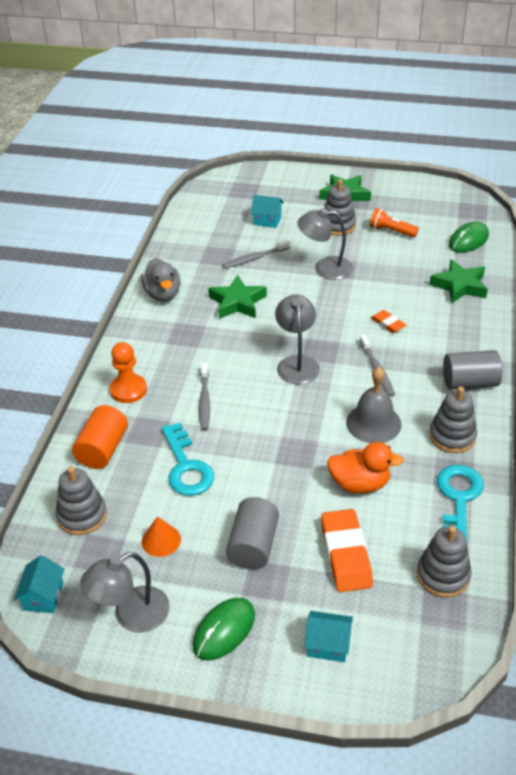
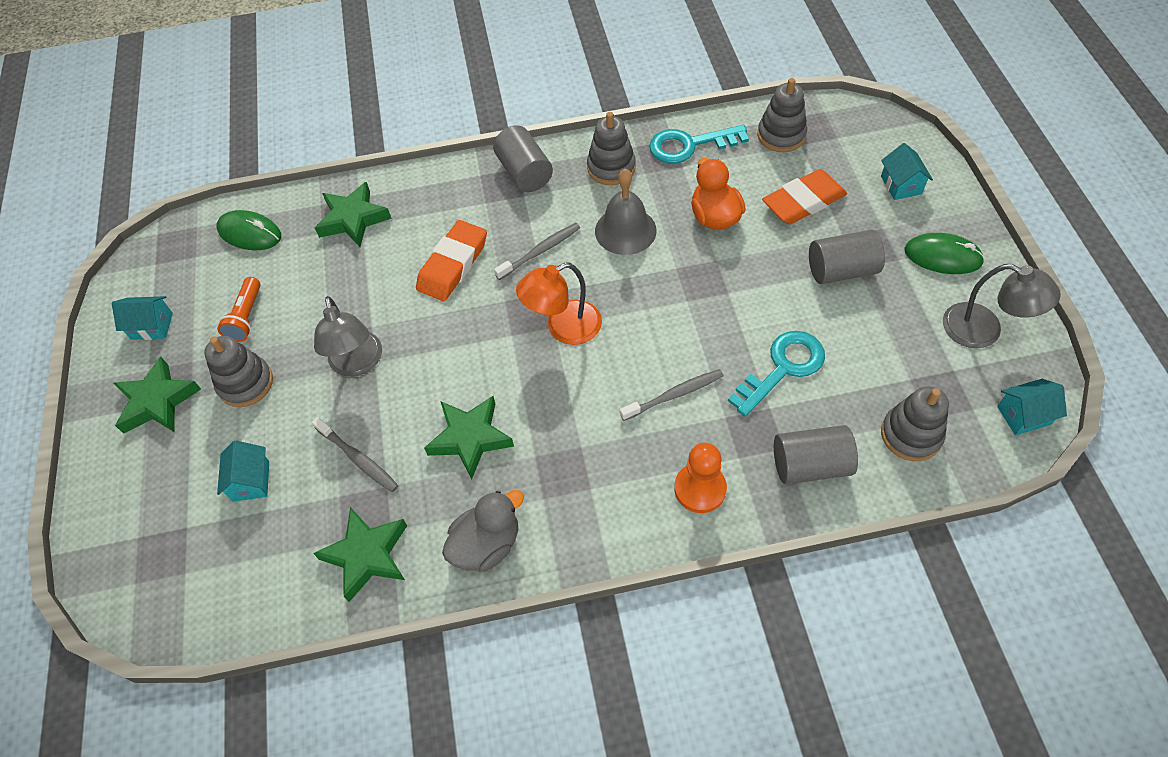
camera: 110 degrees left, 15 degrees up
(102, 449) = (810, 465): orange cylinder -> grey cylinder
(161, 540) = (888, 346): orange cone -> none
(191, 252) = (367, 555): none -> green star
(297, 363) = (563, 328): grey lamp -> orange lamp
(388, 324) = (453, 265): orange eraser -> orange eraser, size x1.86
(405, 197) = (152, 326): none -> turquoise house

